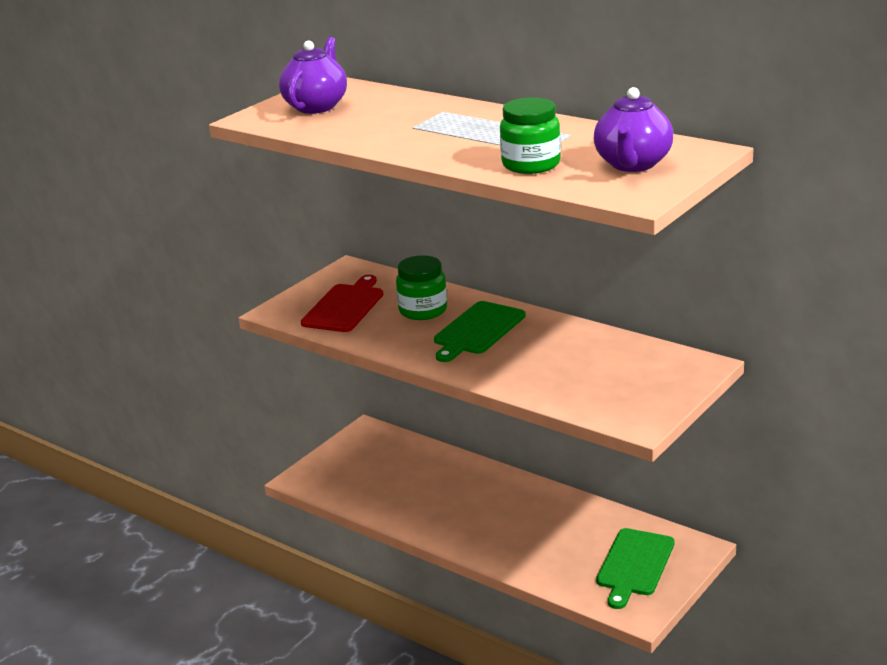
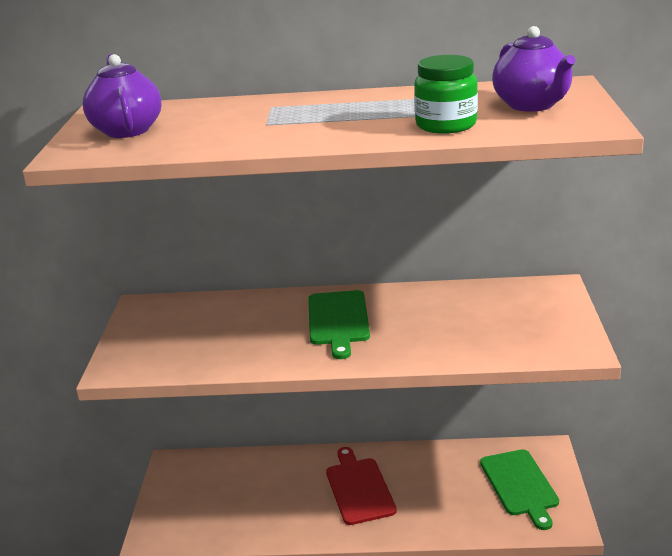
camera: 35 degrees left, 0 degrees up
(345, 306) = (182, 341): red cutting board -> red cutting board (359, 488)
(423, 310) = (264, 320): green jar -> none

